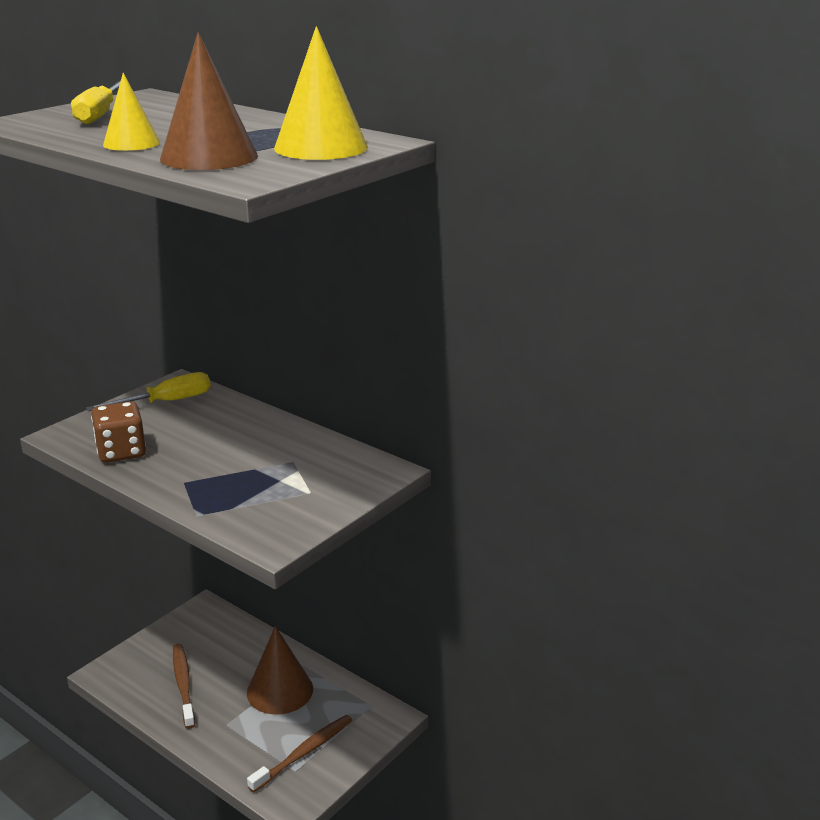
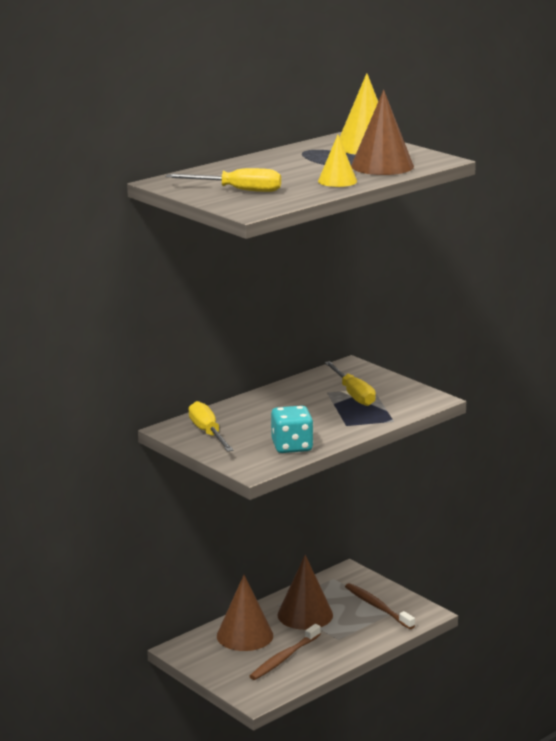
camera: 80 degrees left, 5 degrees down
(121, 452) = (292, 446): brown dice -> turquoise dice
(183, 684) = (284, 658): brown toothbrush -> brown toothbrush turned 45 degrees counterclockwise
(232, 649) = (245, 635): none -> brown cone
(284, 480) = (353, 394): none -> yellow screwdriver

